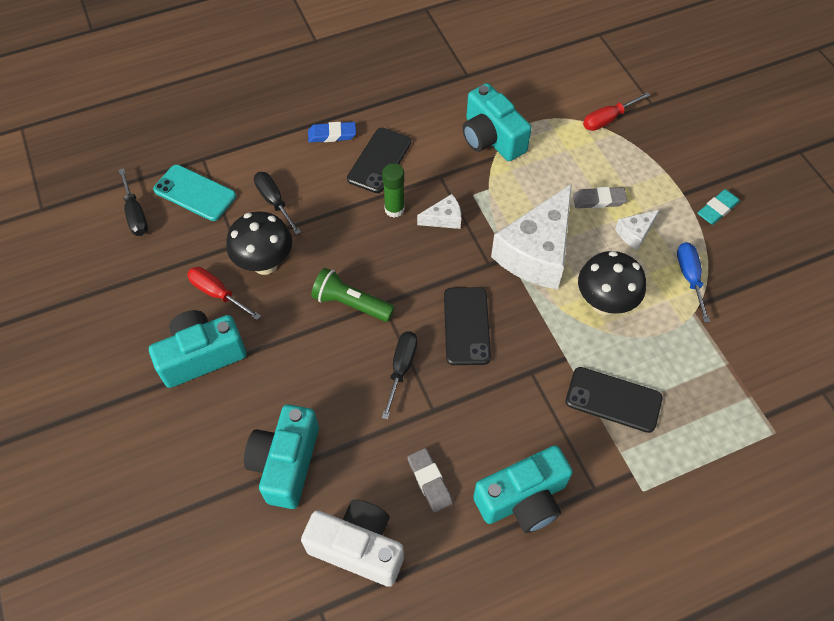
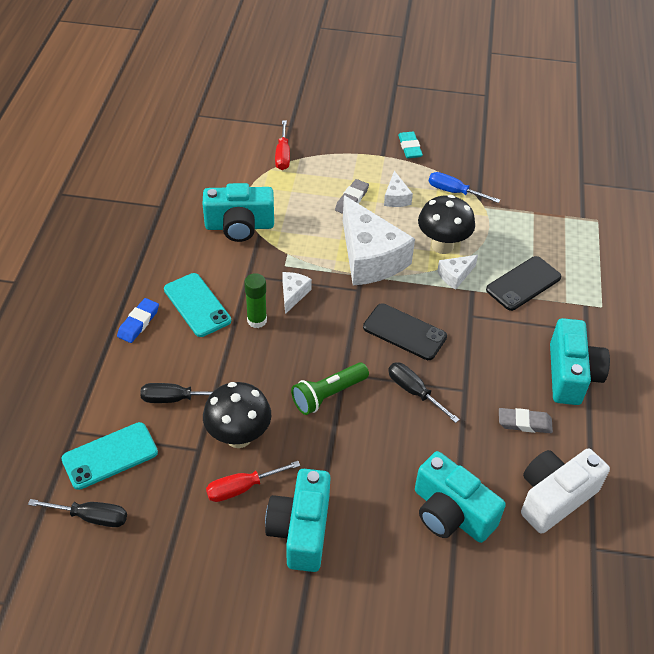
camera: 60 degrees left, 10 degrees down
(379, 160) = (197, 305): black phone -> turquoise phone
(573, 333) = (455, 275): none -> white cheese

